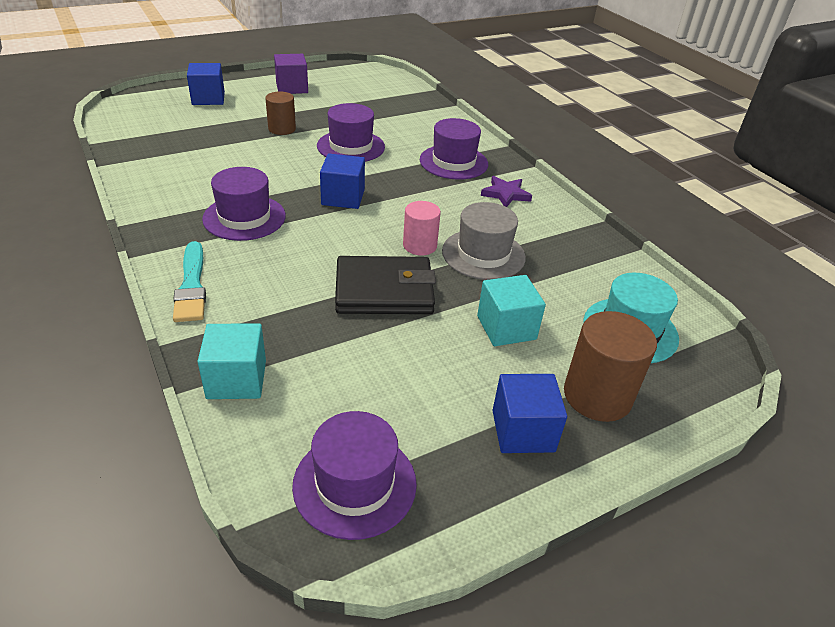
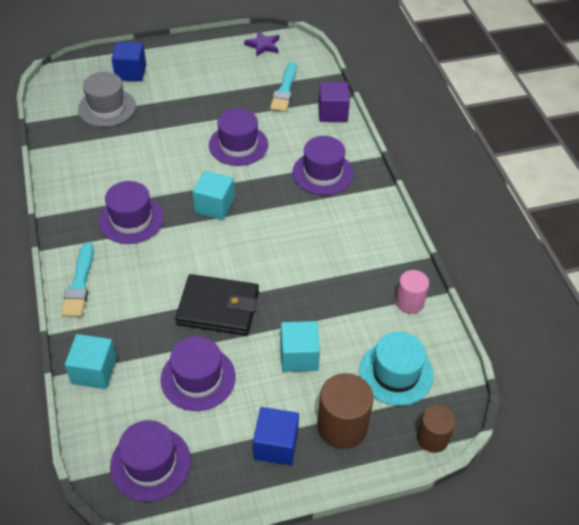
camera: 15 degrees right, 10 degrees up
(282, 129) = (185, 117): brown cylinder -> brown cylinder (432, 438)
(292, 88) = (207, 62): purple cube -> purple cube (333, 113)
(343, 197) = (214, 206): blue cube -> turquoise cube
(383, 103) = (284, 90): none -> turquoise brush
(386, 368) = (198, 378): none -> purple hat
(420, 245) = (260, 266): pink cylinder -> pink cylinder (409, 302)
(483, 254) = (309, 281): grey hat -> grey hat (107, 107)
(505, 194) = (354, 217): purple star -> purple star (263, 45)

